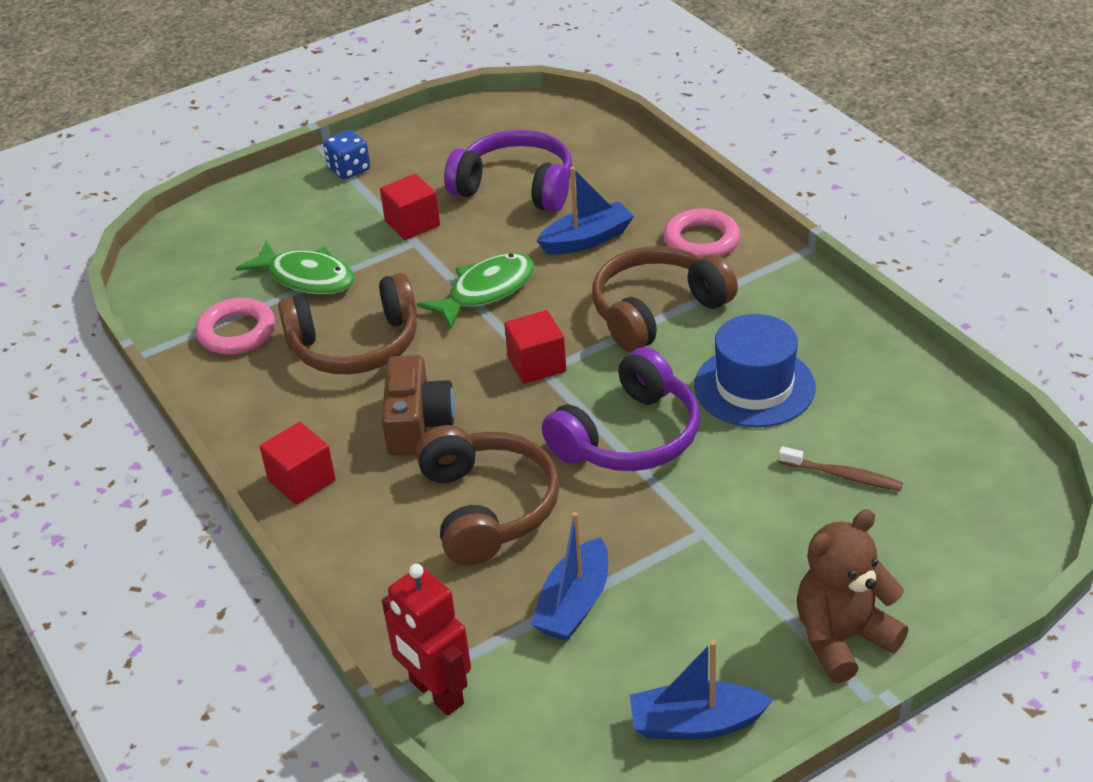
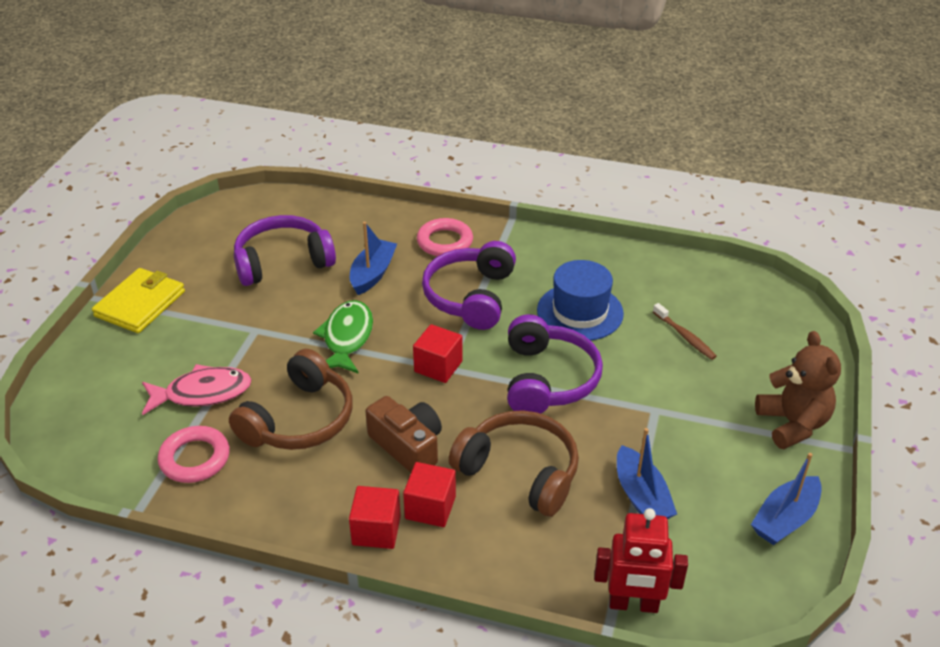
camera: 45 degrees left, 0 degrees up
(306, 278) = (202, 393): green fish -> pink fish
(349, 169) = (140, 304): blue dice -> yellow wallet
(412, 223) = (237, 319): red cube -> red cube (430, 507)
(657, 311) = (470, 296): brown headphones -> purple headphones
(842, 475) = (684, 336): brown toothbrush -> brown toothbrush turned 75 degrees clockwise
(842, 638) = (792, 424): brown teddy bear -> brown teddy bear turned 150 degrees clockwise

